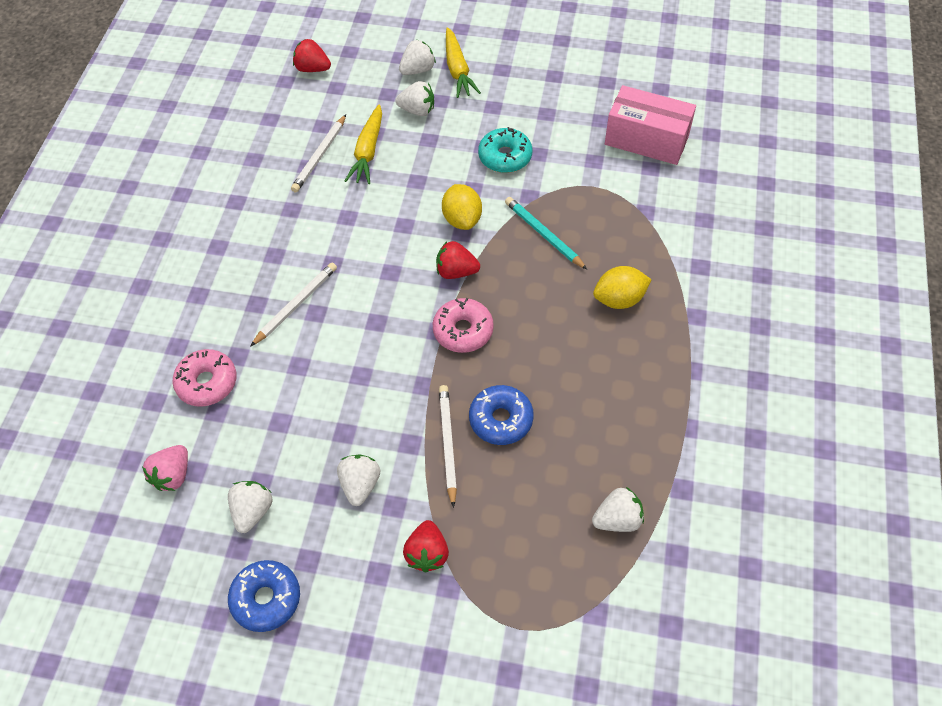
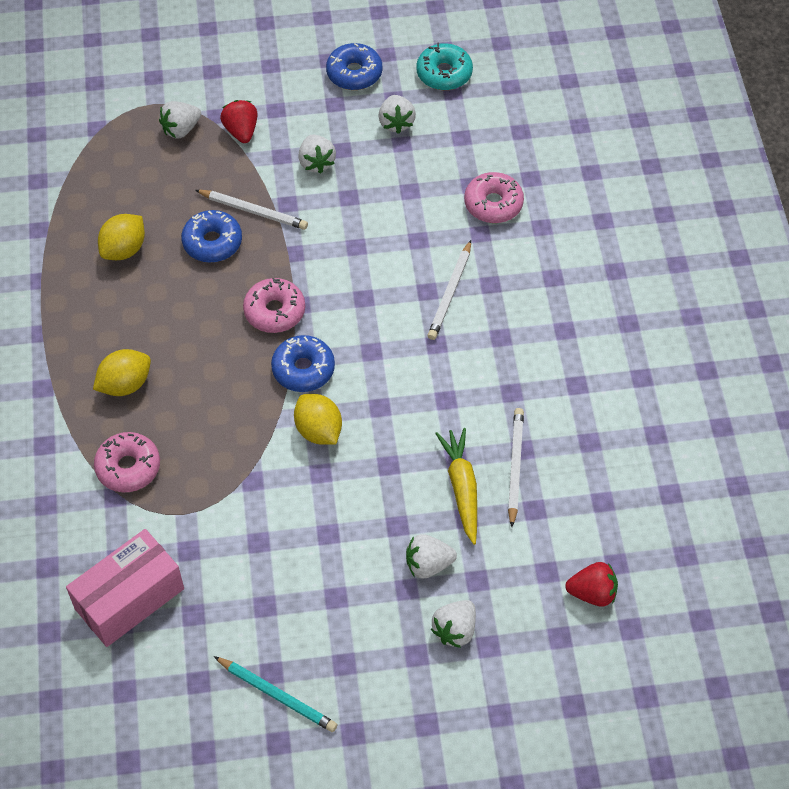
camera: 160 degrees right, 0 degrees up
(173, 475) = (477, 130): pink strawberry -> none
(448, 444) = (253, 211): white pencil -> white pencil turned 45 degrees counterclockwise
(456, 271) = (303, 369): red strawberry -> blue donut
(457, 70) = (402, 645): yellow carrot -> none
(505, 157) = (297, 526): turquoise donut -> turquoise donut (444, 73)
(544, 234) = (223, 436): turquoise pencil -> turquoise pencil (277, 695)
(594, 437) = (124, 249): none -> yellow lemon
(617, 519) = (91, 192): white strawberry -> white strawberry (181, 129)
(630, 230) = (128, 467): none -> pink donut
(646, 140) = (129, 599): pink box -> pink box turned 45 degrees counterclockwise

